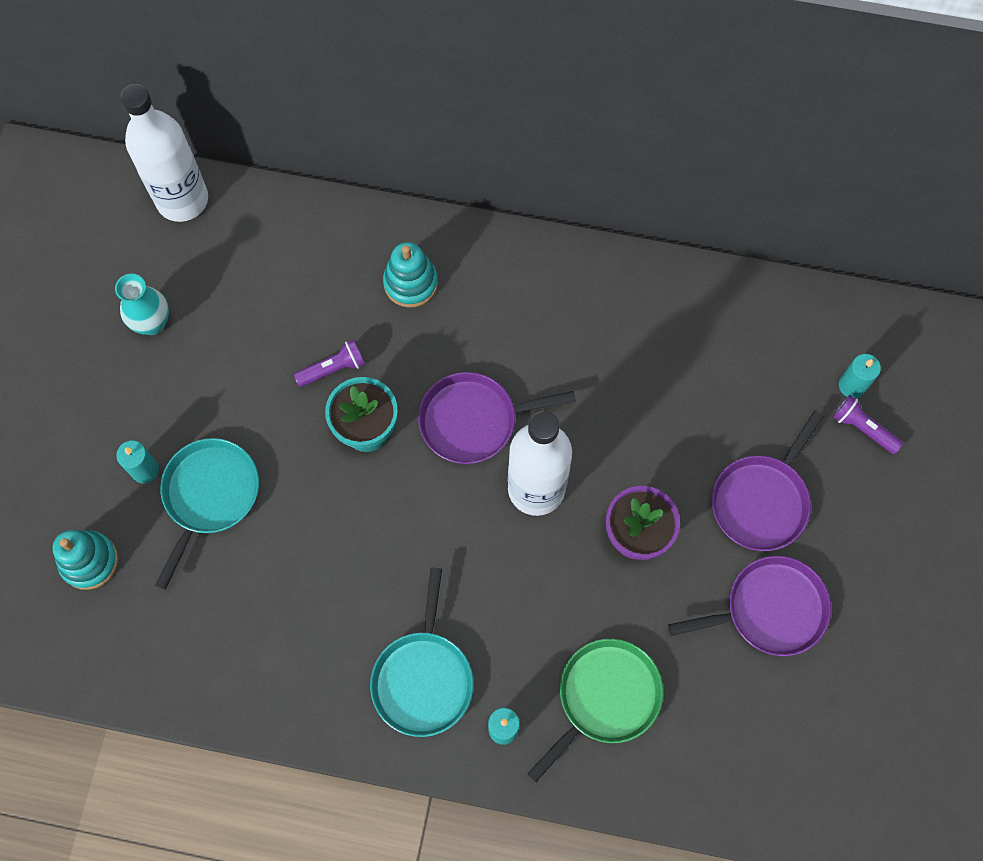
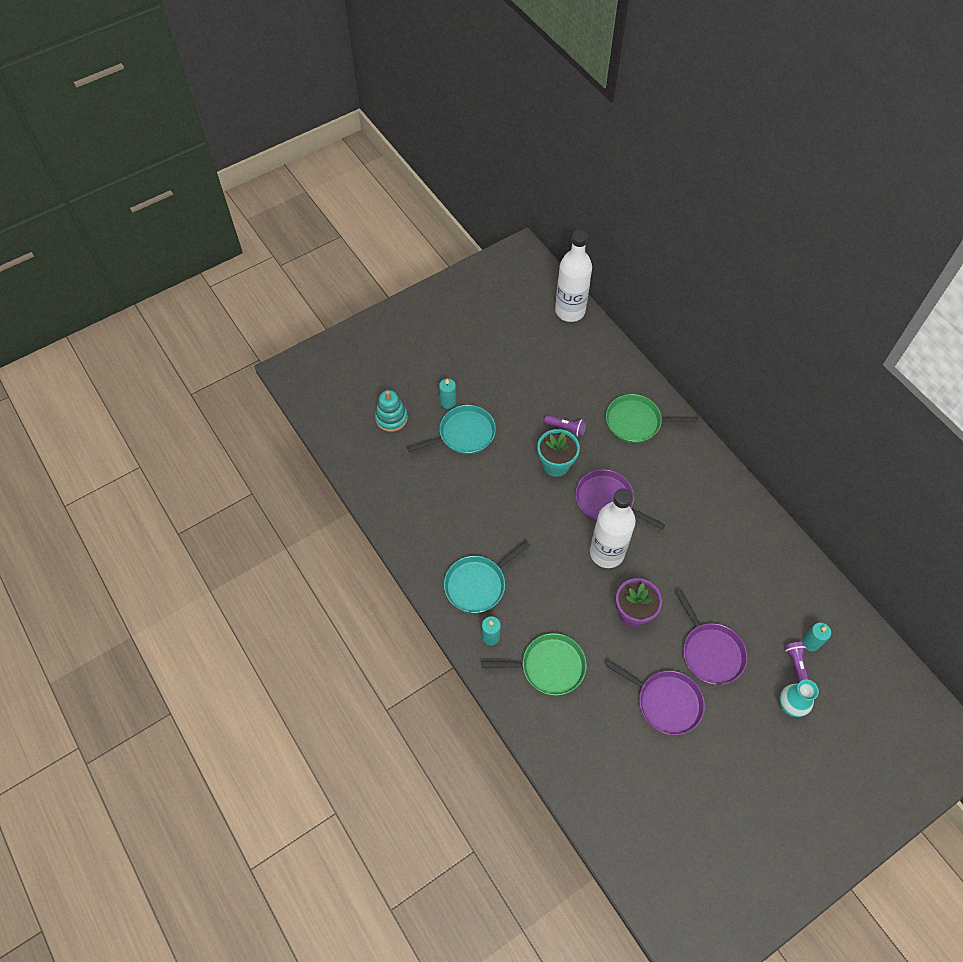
camera: 45 degrees right, 10 degrees down
(152, 323) = (508, 349): turquoise vase -> turquoise vase (789, 706)
(410, 283) = (636, 422): turquoise stacking toy -> green pan
(761, 501) = (710, 652): purple pan -> purple pan turned 105 degrees counterclockwise

